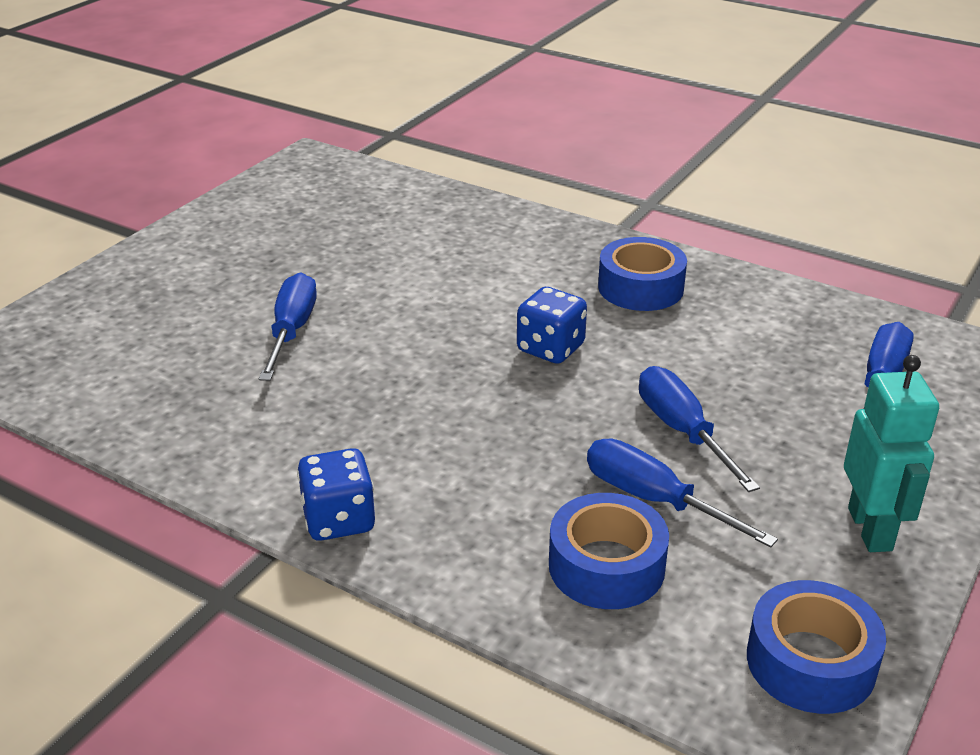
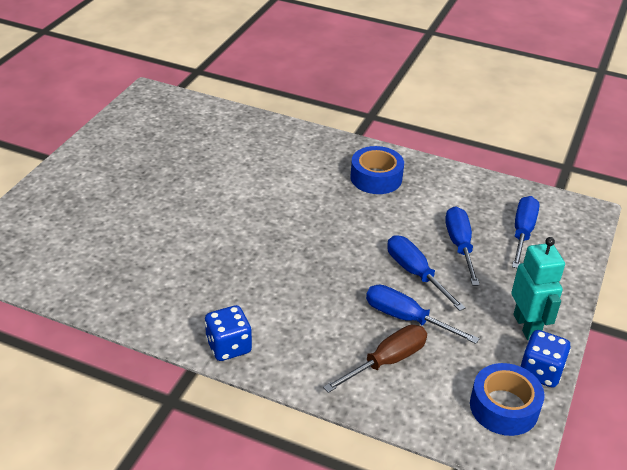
camera: 10 degrees left, 5 degrees up
(291, 331) = (169, 223): blue screwdriver -> blue screwdriver (460, 246)
(550, 348) = (330, 224): blue dice -> blue dice (540, 372)
(606, 566) = (386, 361): blue tape -> brown screwdriver

